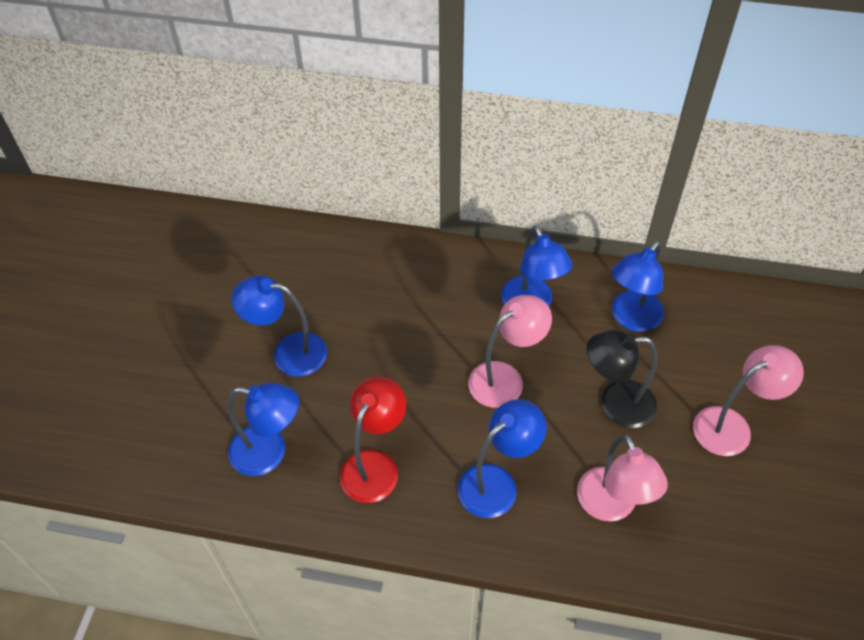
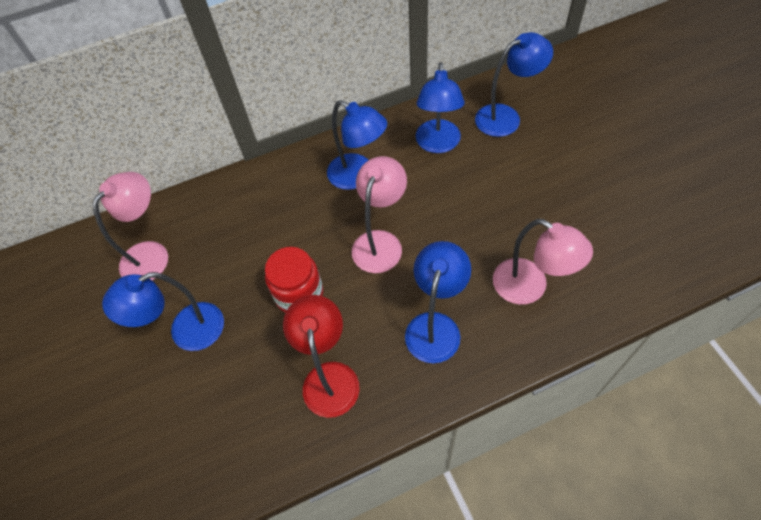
camera: 30 degrees left, 5 degrees up
(269, 452) = (231, 427): blue lamp -> blue lamp (506, 117)
(400, 380) = (299, 294): none -> red jar
(615, 404) = (474, 212): black lamp -> none
(732, 426) = (562, 178): pink lamp -> pink lamp (151, 254)

